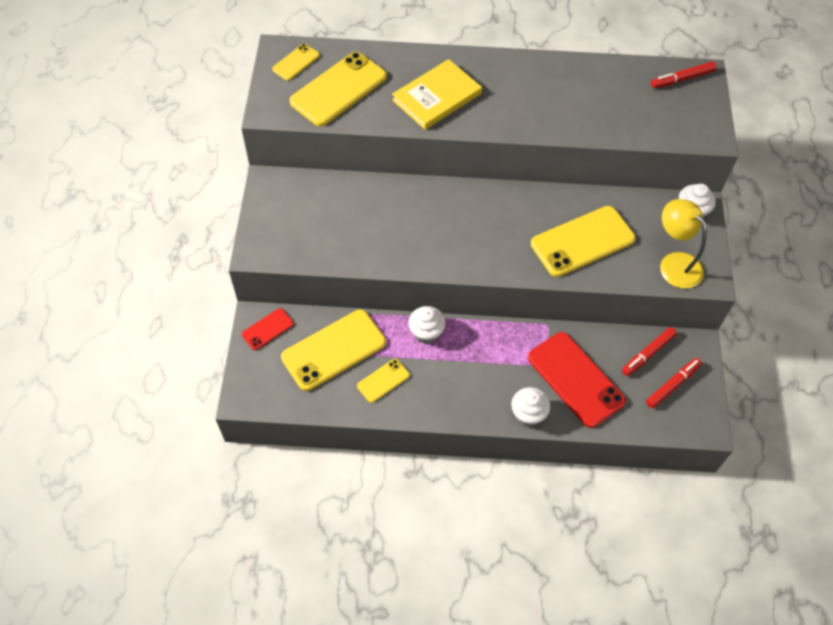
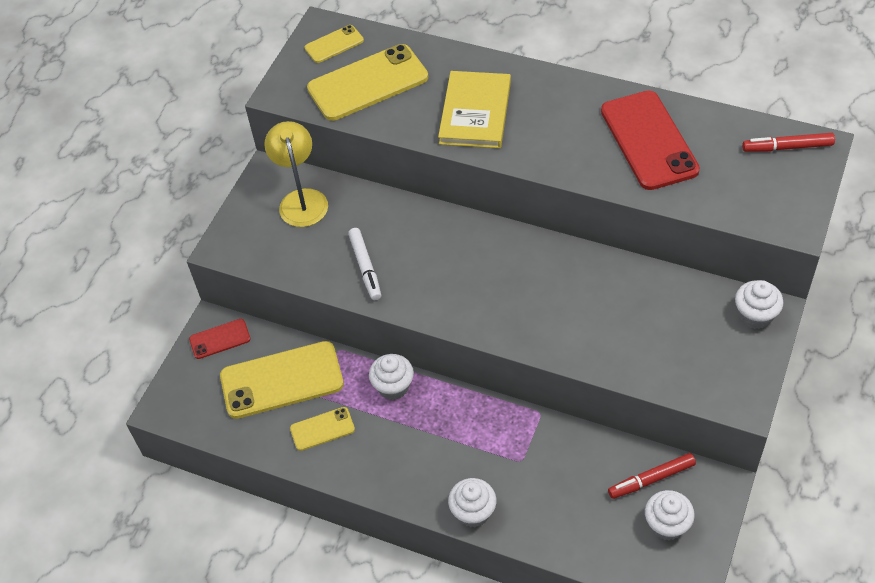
camera: 25 degrees right, 5 degrees down
(382, 242) = (365, 267): none -> white marker
(437, 97) = (475, 112): yellow book -> yellow book turned 60 degrees counterclockwise
(575, 379) = (548, 486): red phone -> red phone (649, 140)
(582, 241) = (601, 320): yellow phone -> none
(672, 385) = (667, 525): red marker -> white cupcake
(675, 263) = (707, 373): yellow lamp -> yellow lamp (301, 199)

